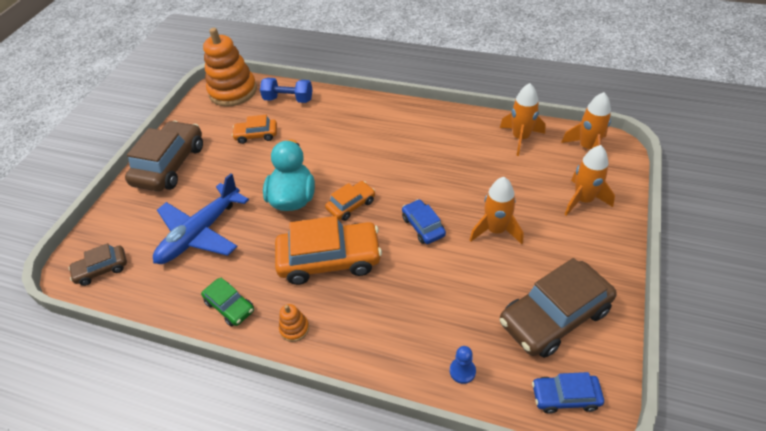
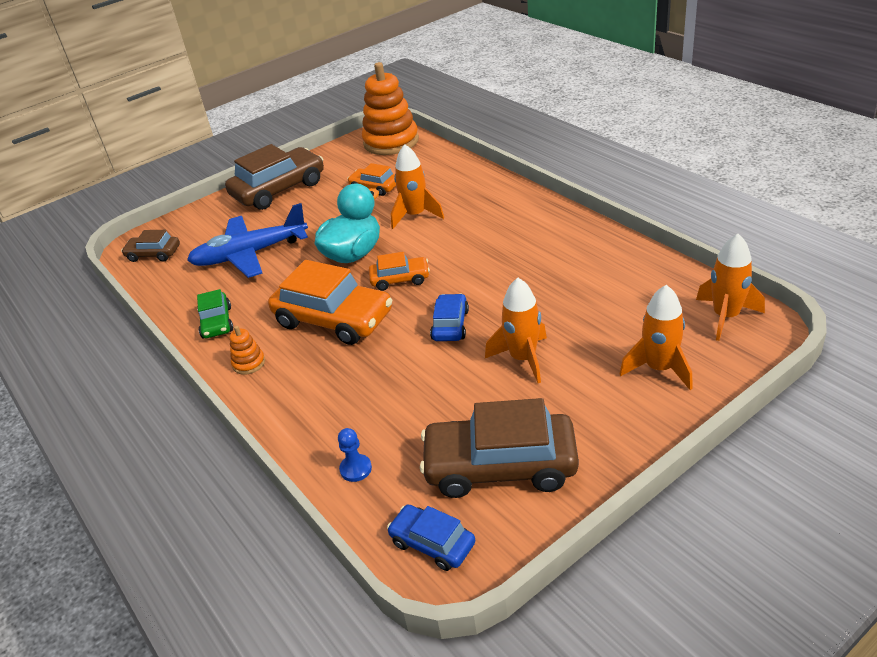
camera: 35 degrees right, 10 degrees down
(288, 99) = (435, 164): blue dumbbell -> none
(520, 138) = (649, 278): orange rocket -> orange rocket (415, 215)

